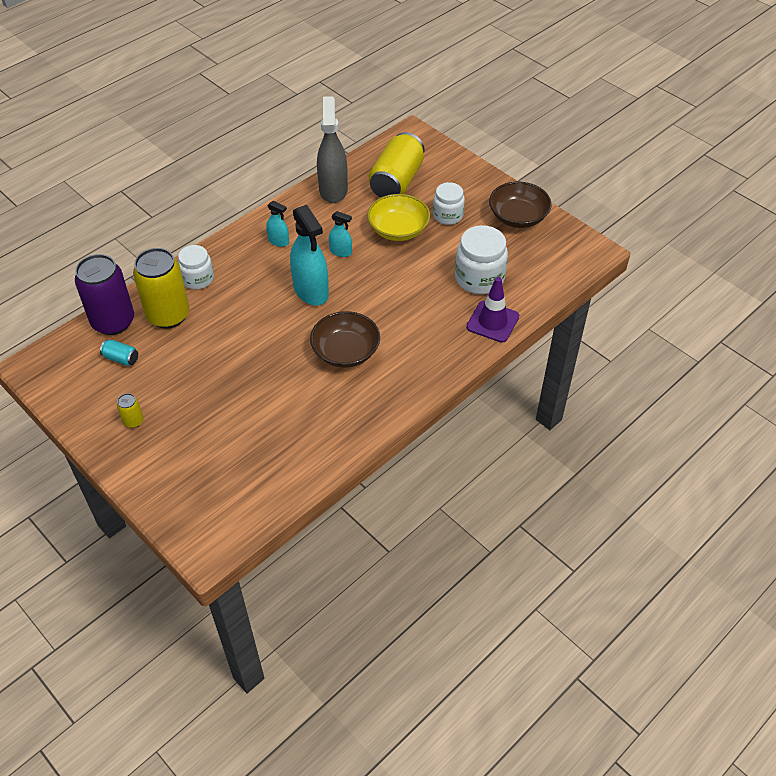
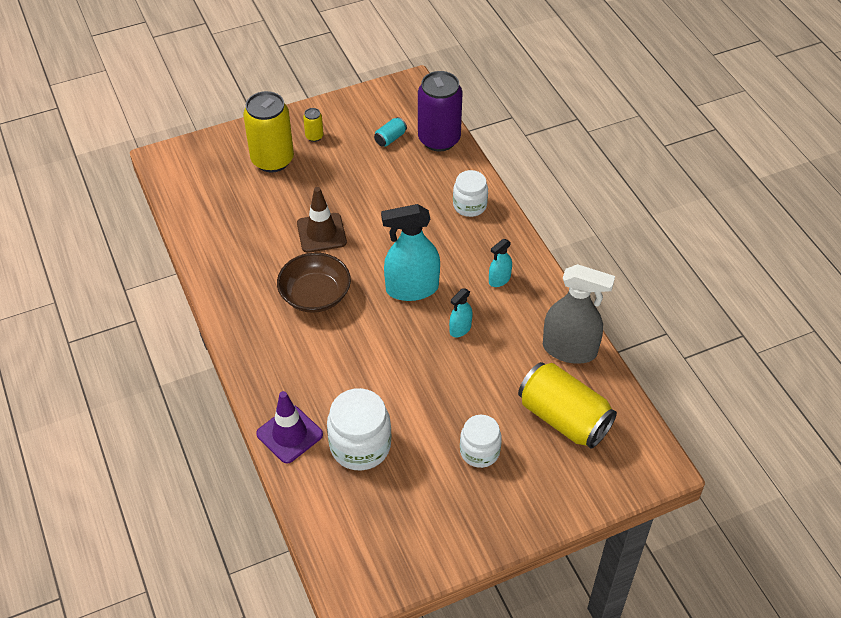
camera: 110 degrees right, 0 degrees up
(168, 315) = (429, 176): yellow can -> yellow can (272, 160)
(269, 371) = (321, 233): none -> brown traffic cone
(398, 230) = (474, 393): yellow bowl -> none
(518, 217) = (446, 529): brown bowl -> none

